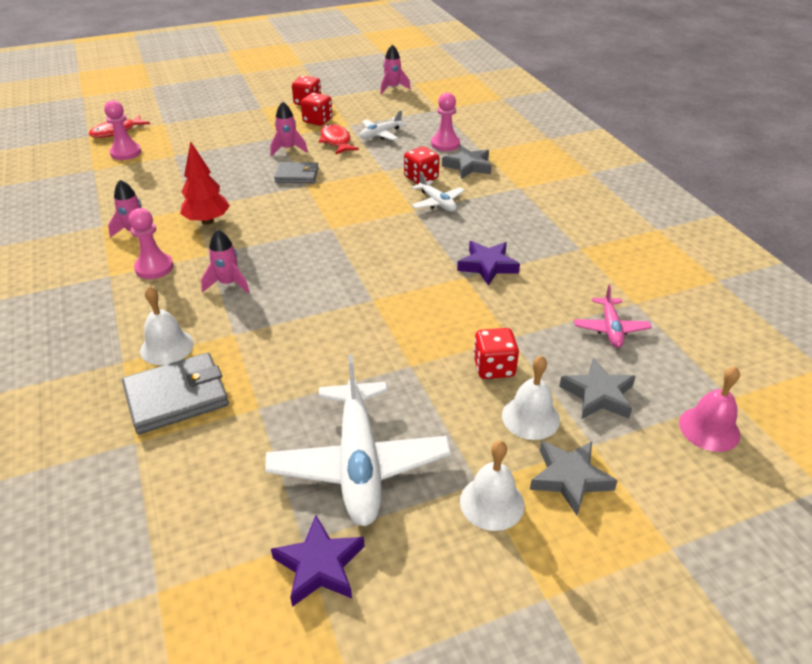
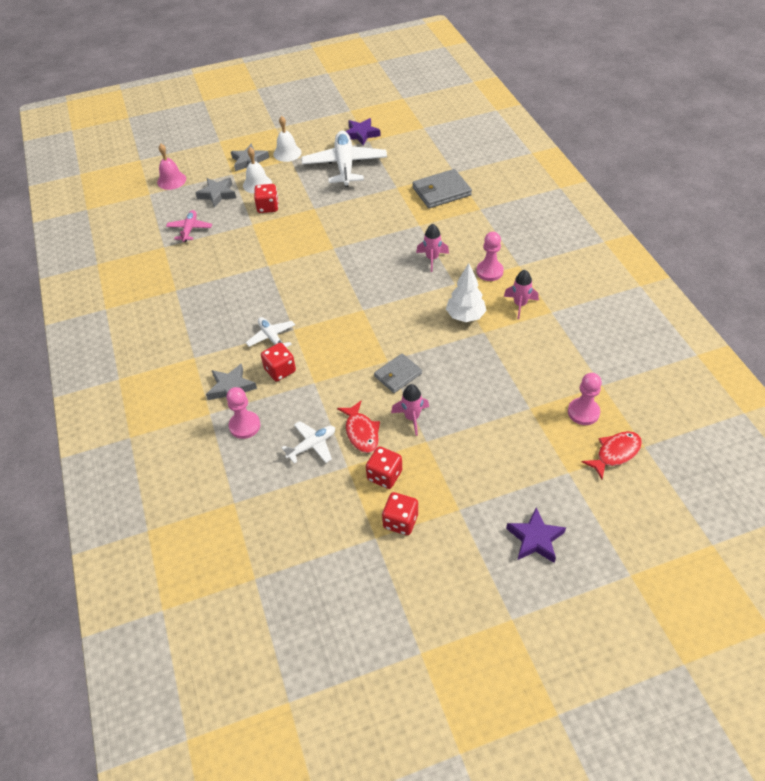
camera: 175 degrees left, 10 degrees up
(167, 347) = (457, 217): white bell -> none
(207, 221) = (465, 316): red tree -> white tree
(297, 175) = (398, 375): grey wallet -> grey wallet turned 45 degrees counterclockwise
(392, 88) = (286, 562): pink rocket -> none
(487, 266) = (249, 274): purple star -> purple star (535, 539)

